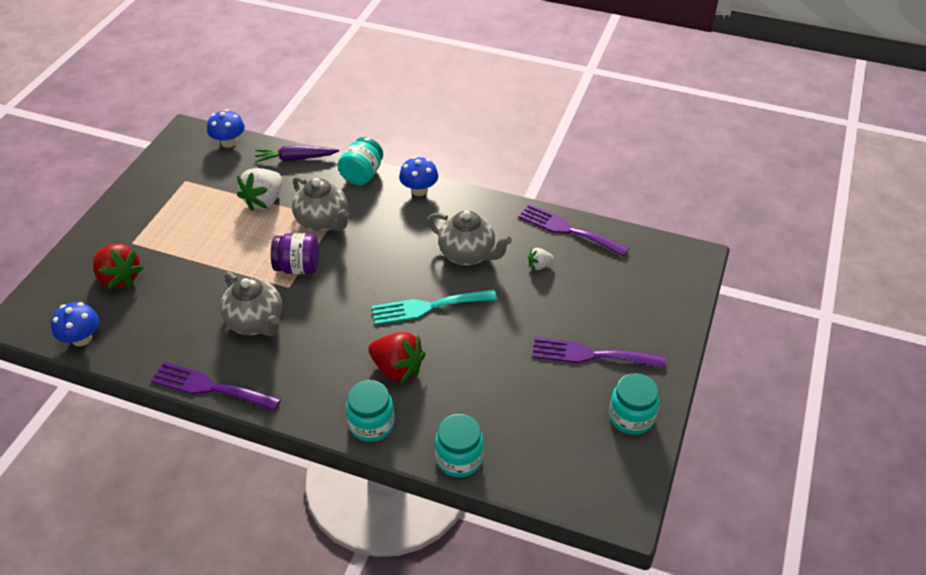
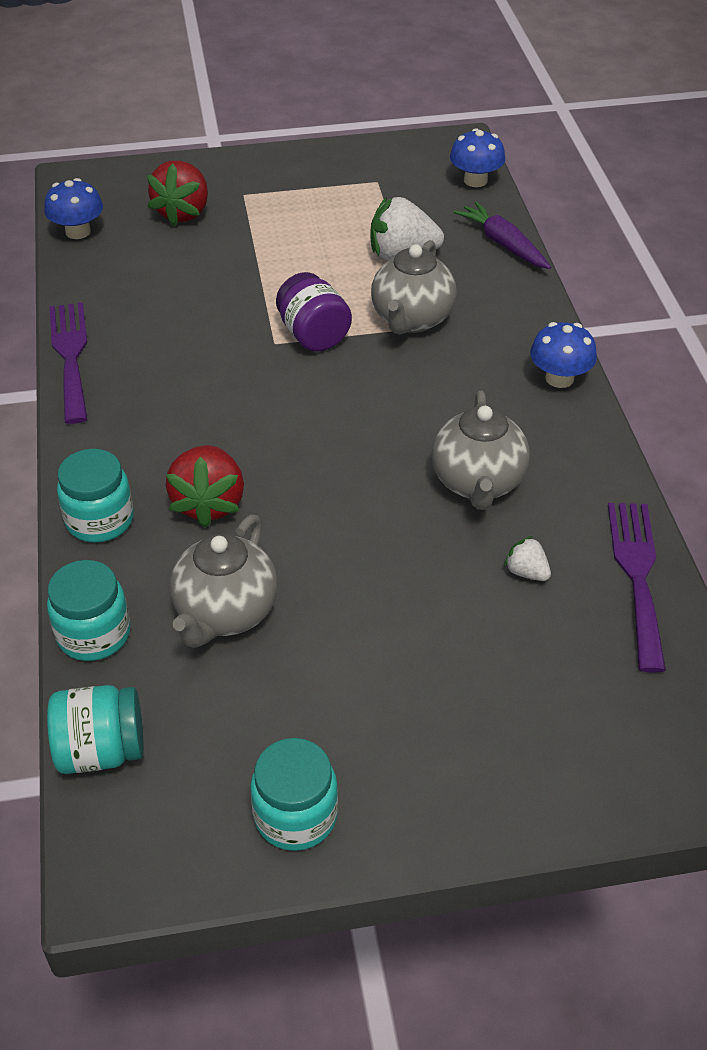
camera: 60 degrees right, 0 degrees up
(256, 322) = (195, 344): grey teapot -> grey teapot (225, 613)
(362, 175) = (534, 313): turquoise jar -> turquoise jar (101, 750)
(428, 307) = (342, 485): turquoise fork -> none
(591, 355) = (389, 711): purple fork -> none

